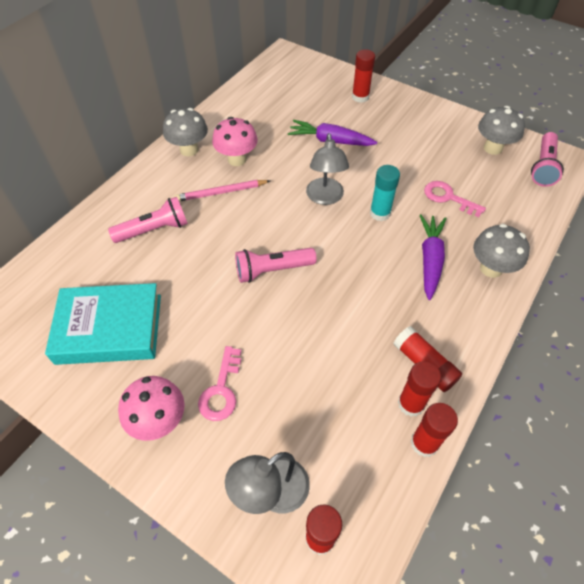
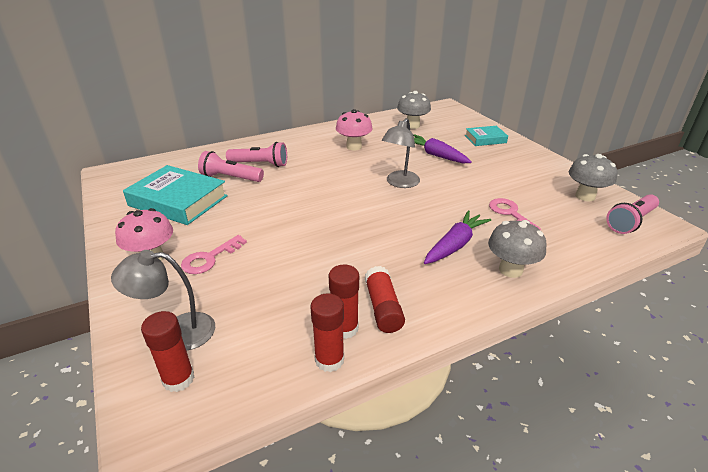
camera: 30 degrees right, 20 degrees down
(189, 150) = (326, 134): grey mushroom -> grey mushroom (412, 126)
(221, 192) = (325, 159): pink pencil -> none
(272, 270) = (317, 208): pink flashlight -> pink flashlight (230, 178)
(360, 97) = (485, 139): red glue stick -> turquoise book
(380, 213) = (437, 204): turquoise glue stick -> none

